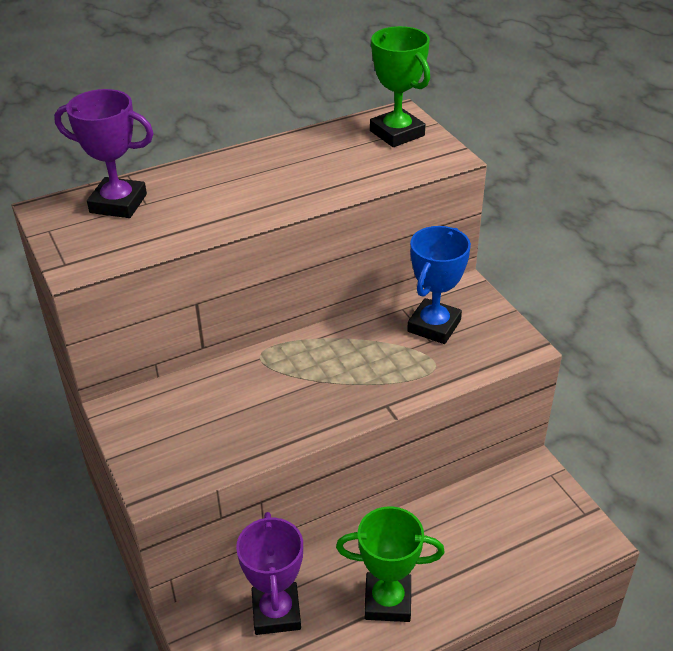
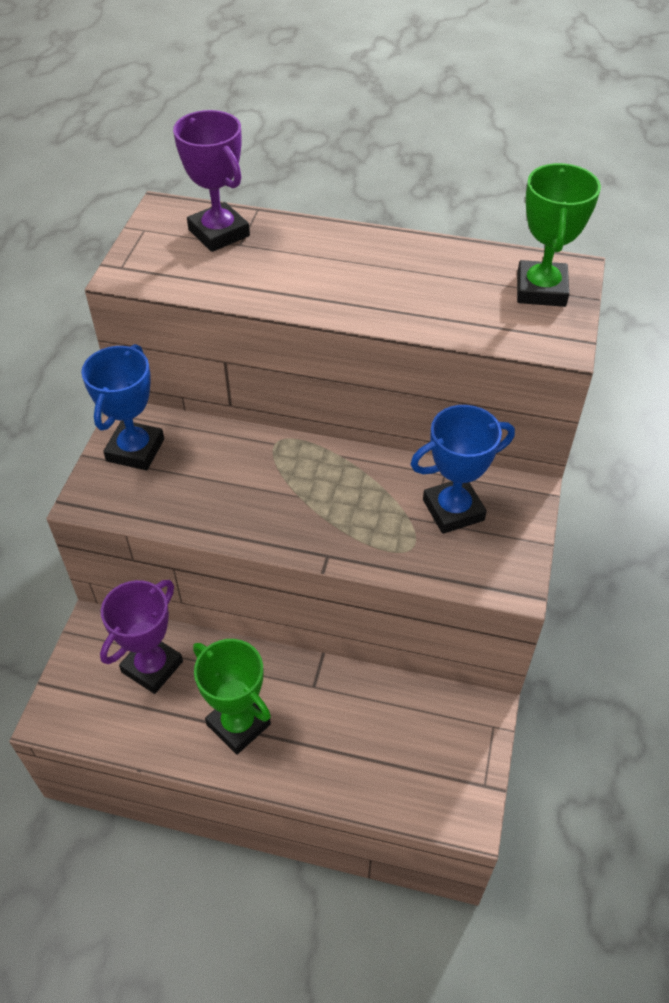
camera: 40 degrees right, 10 degrees up
(151, 427) = (135, 450): none -> blue trophy

